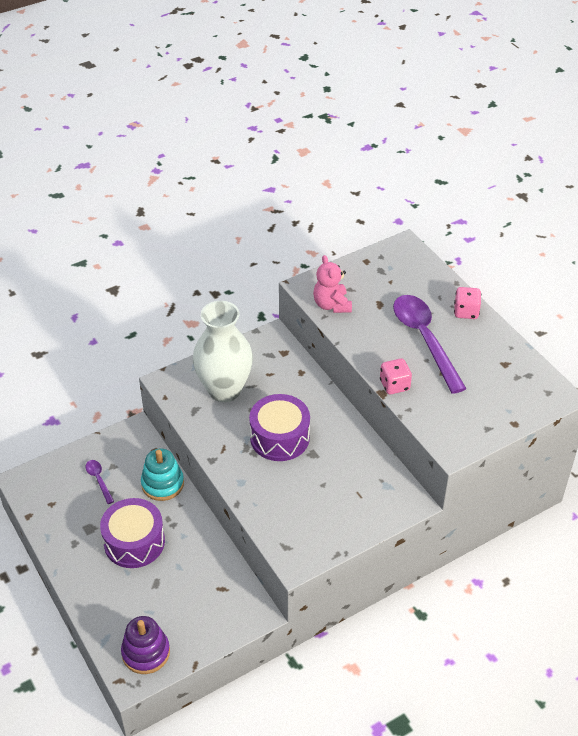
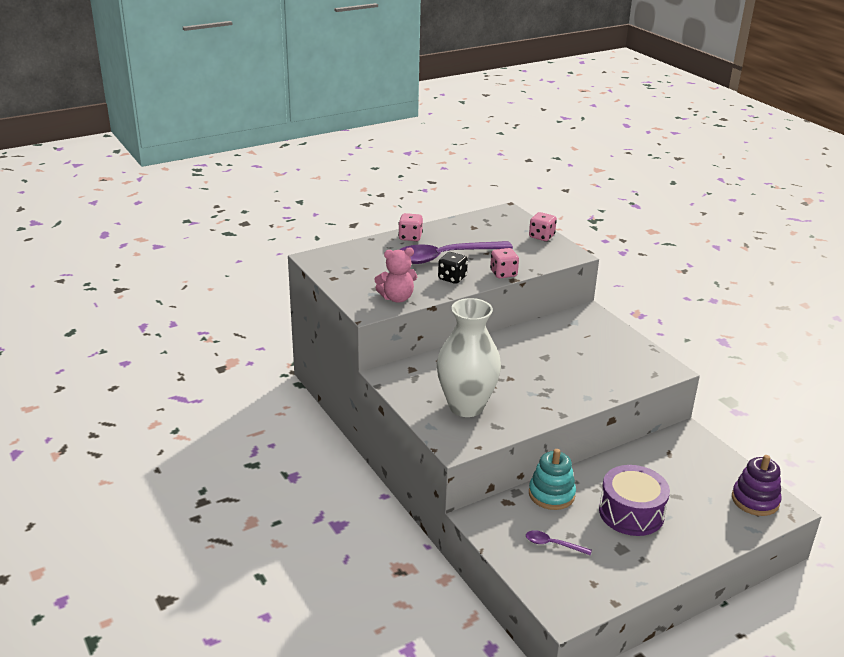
camera: 90 degrees left, 15 degrees down
(99, 480) = (553, 544): purple spoon -> purple spoon turned 45 degrees clockwise
(279, 437) = (528, 374): purple drum -> none
(378, 344) = (452, 278): none -> black dice
(494, 424) = (541, 236): none -> pink dice

